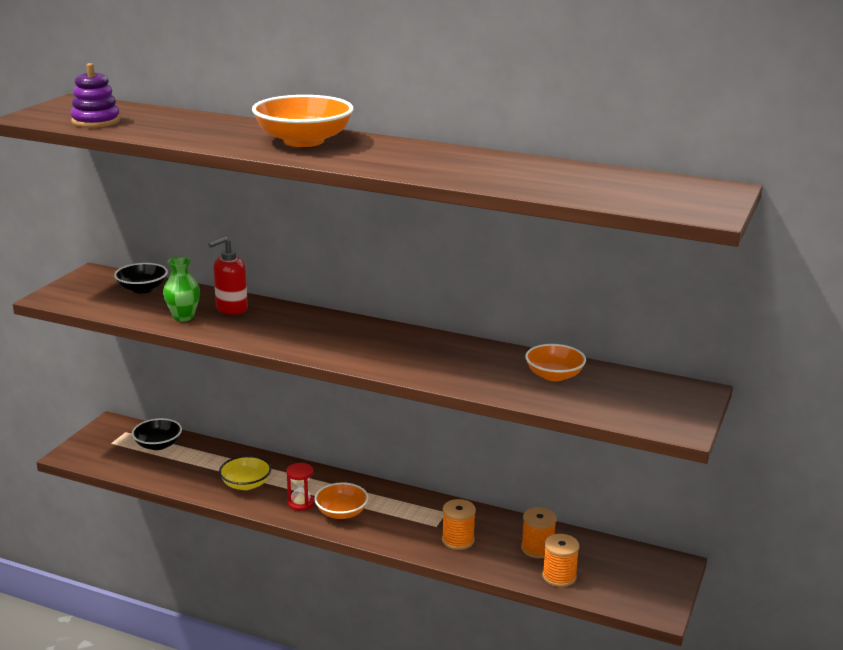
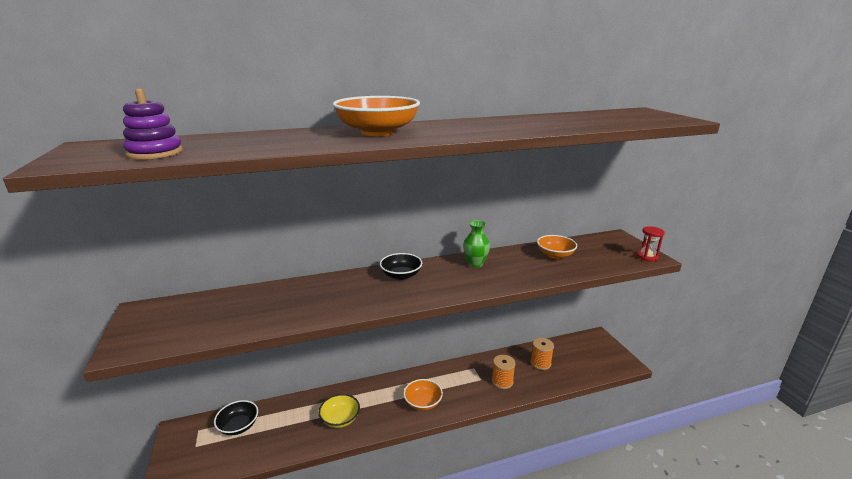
camera: 40 degrees left, 0 degrees up
(142, 289) = (208, 306): black bowl -> black bowl (401, 275)
(183, 317) = (279, 313): green vase -> green vase (475, 264)
(231, 308) = (306, 292): red soap dispenser -> none
(300, 503) = (392, 411): red hourglass -> red hourglass (647, 257)
(559, 576) = (570, 373): orange spool -> none

